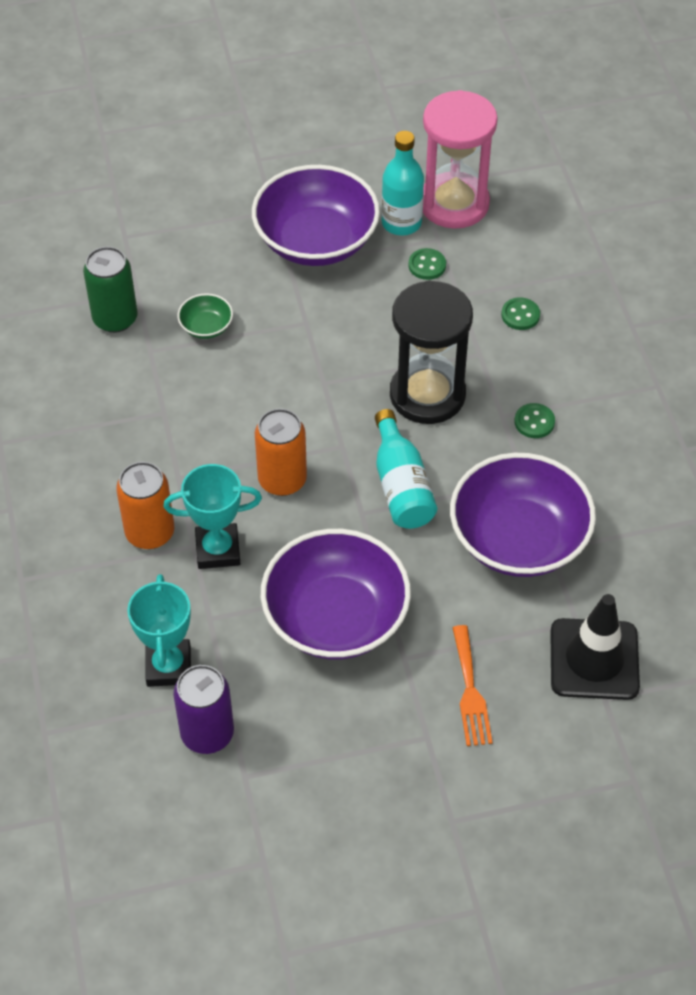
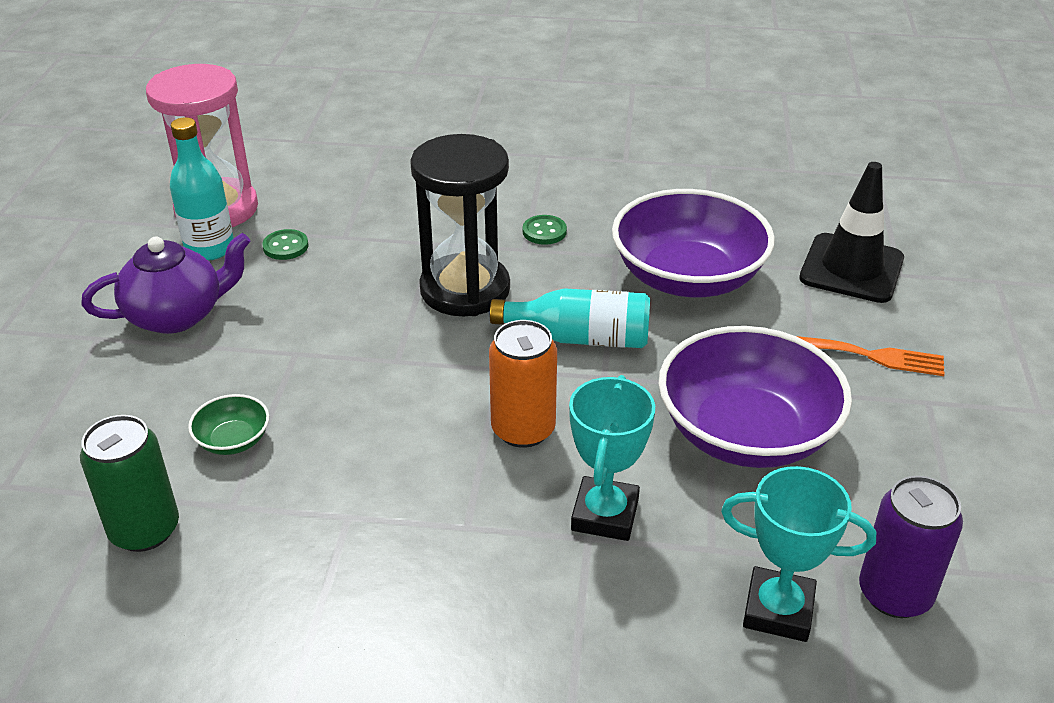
camera: 70 degrees left, 15 degrees down
(150, 532) = (546, 579): orange can -> none
(316, 240) = (177, 315): purple bowl -> purple teapot
(520, 315) = (401, 206): green button -> none

